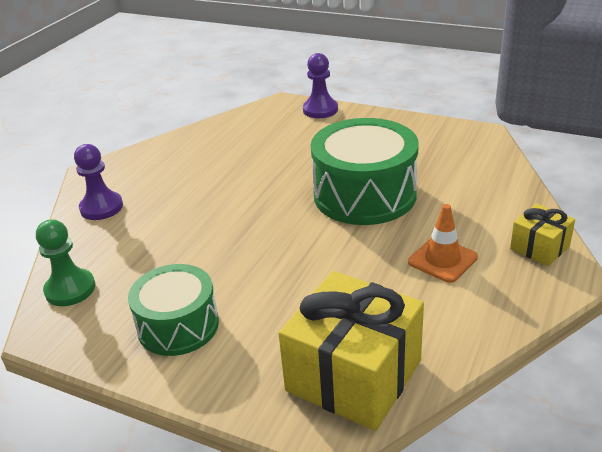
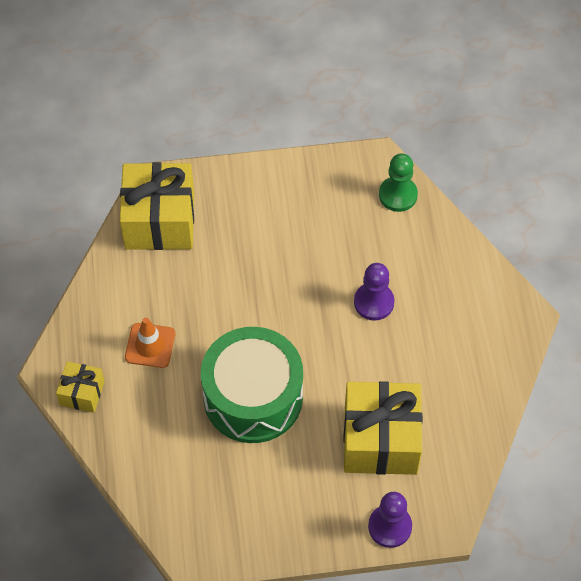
camera: 145 degrees right, 25 degrees up
(101, 207) = (465, 277): purple pawn -> purple pawn (374, 302)
(178, 326) = (295, 203): green drum -> none
(283, 145) = (380, 440): none -> yellow gift

